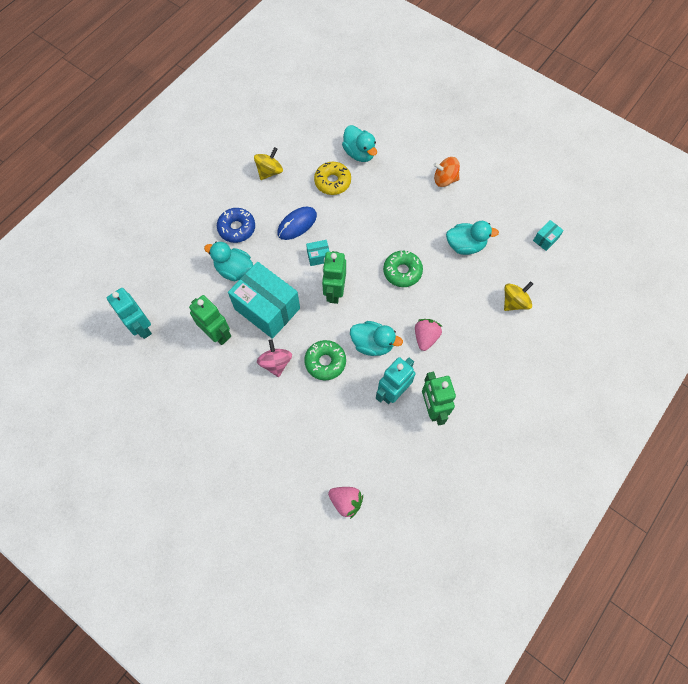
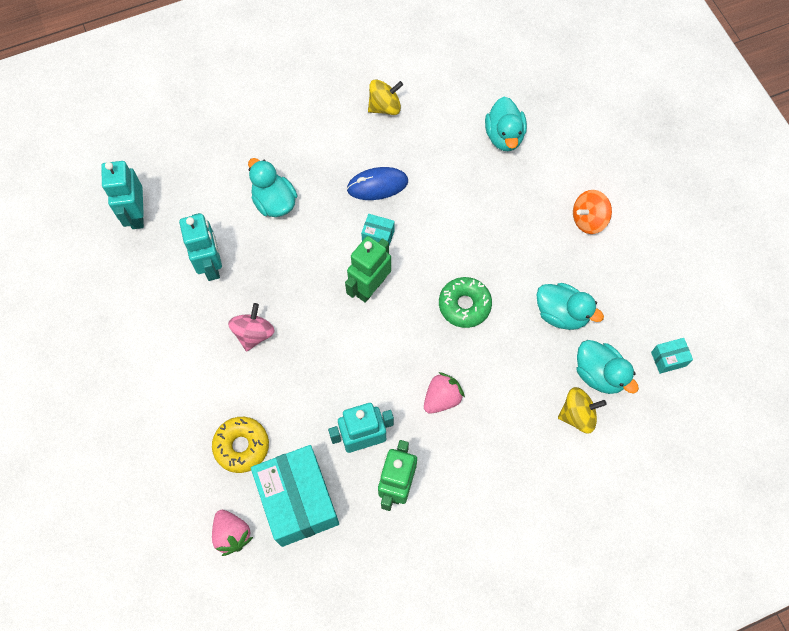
camera: 30 degrees right, 0 degrees up
(217, 334) = (211, 265): green robot -> turquoise robot
(237, 228) = (307, 155): blue donut -> none
(267, 308) = (283, 266): turquoise box -> turquoise box (299, 501)
(325, 362) = (309, 363): green donut -> none
(332, 182) = (450, 155): yellow donut -> yellow donut (241, 446)
(372, 344) = (375, 372): turquoise duck -> turquoise duck (599, 374)
(445, 179) = (588, 220): orange spinning top -> orange spinning top turned 60 degrees counterclockwise

